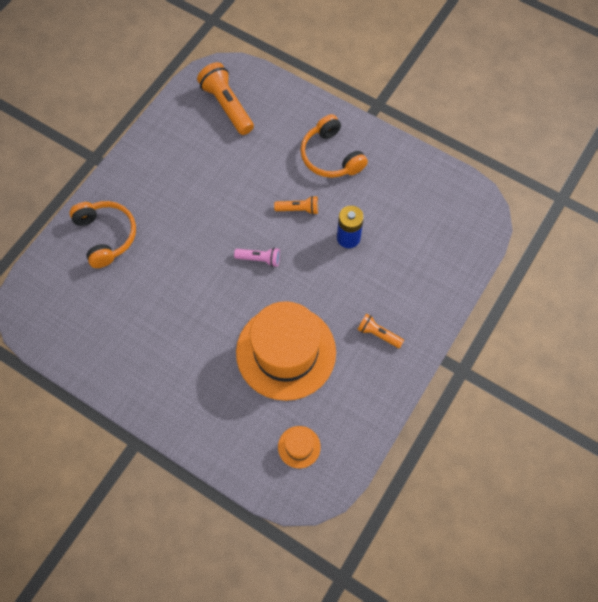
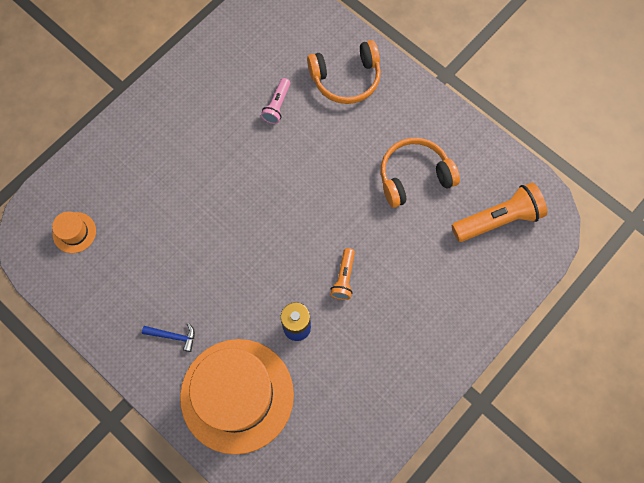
camera: 100 degrees right, 5 degrees up
(259, 259) = (289, 226): pink flashlight -> pink flashlight (277, 105)
(286, 352) = (176, 236): orange hat -> orange hat (237, 395)
(331, 156) = (410, 328): orange headphones -> orange headphones (414, 176)
(378, 334) = (173, 336): orange flashlight -> blue hammer

